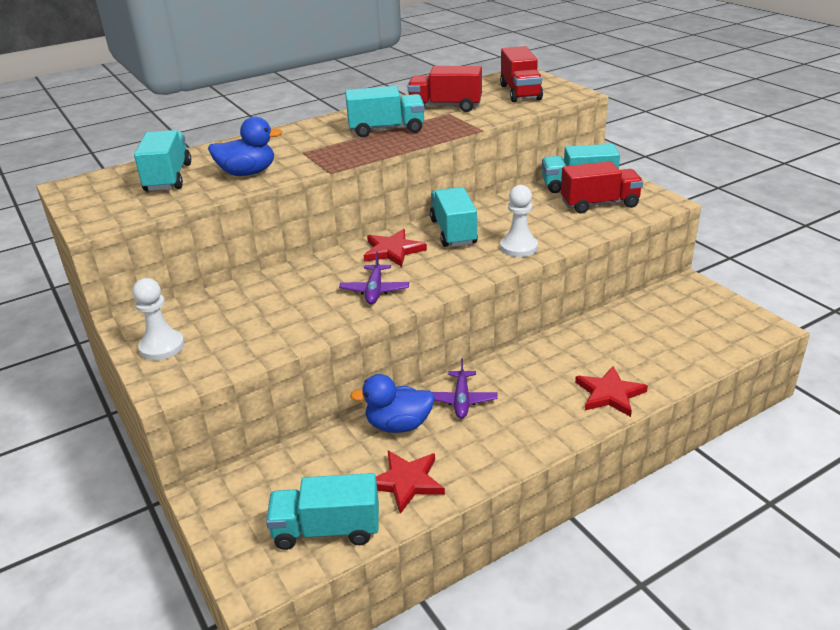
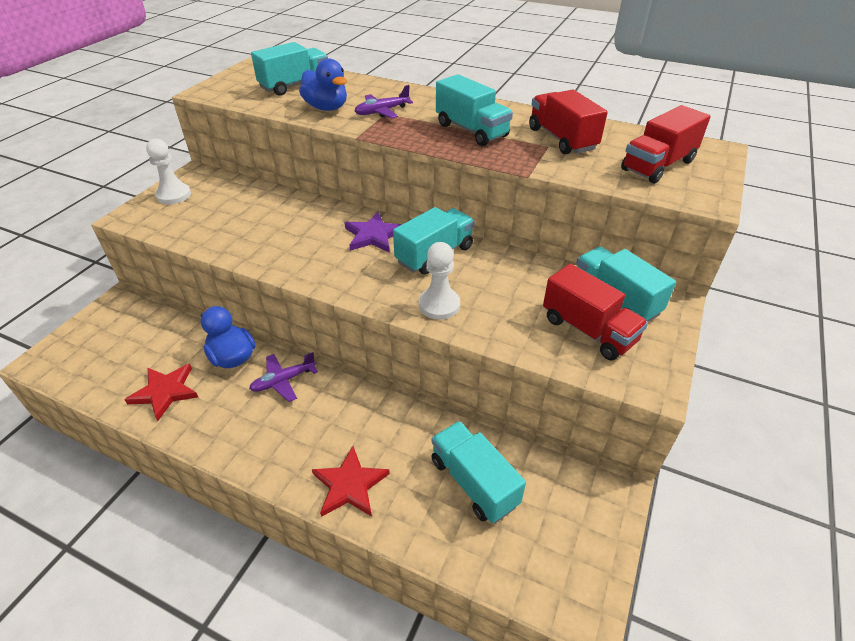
camera: 55 degrees right, 10 degrees up
(327, 530) = (100, 372): turquoise truck -> turquoise truck (474, 482)
(374, 290) = (301, 252): purple plane -> purple plane (382, 112)
(393, 251) = (373, 235): red star -> purple star

